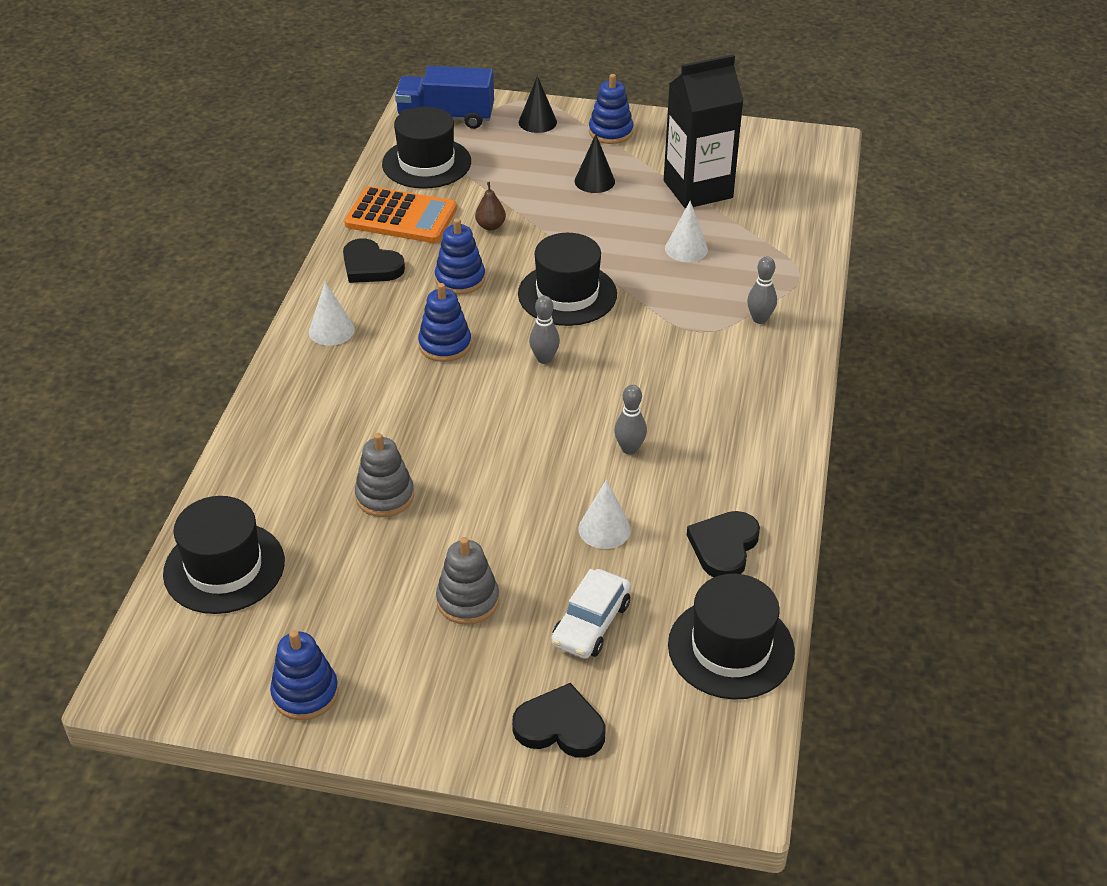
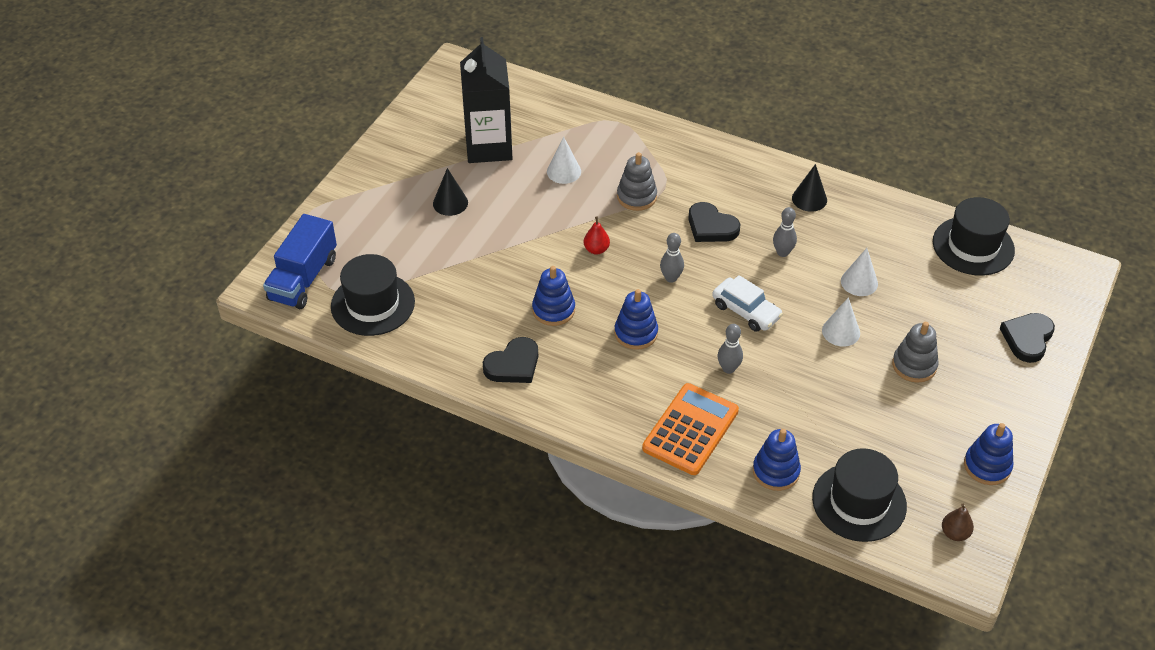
camera: 75 degrees left, 5 degrees up
(331, 330) = (593, 402): white cone -> white cone (841, 331)
(385, 496) = (802, 395): grey stacking toy -> grey stacking toy (636, 197)
(401, 217) = (449, 334): orange calculator -> orange calculator (690, 430)
(490, 226) = (487, 278): brown pear -> brown pear (954, 533)
(537, 122) = (343, 220): black cone -> black cone (809, 199)
(567, 294) = (596, 249): black hat -> red pear
(591, 623) = (944, 306): white car -> white car (746, 311)
(610, 132) = (382, 178): blue stacking toy -> blue stacking toy (776, 471)
(724, 547) = (886, 228): black heart -> black heart (711, 226)
(759, 319) = (661, 154): grey bowling pin -> grey bowling pin (728, 368)

